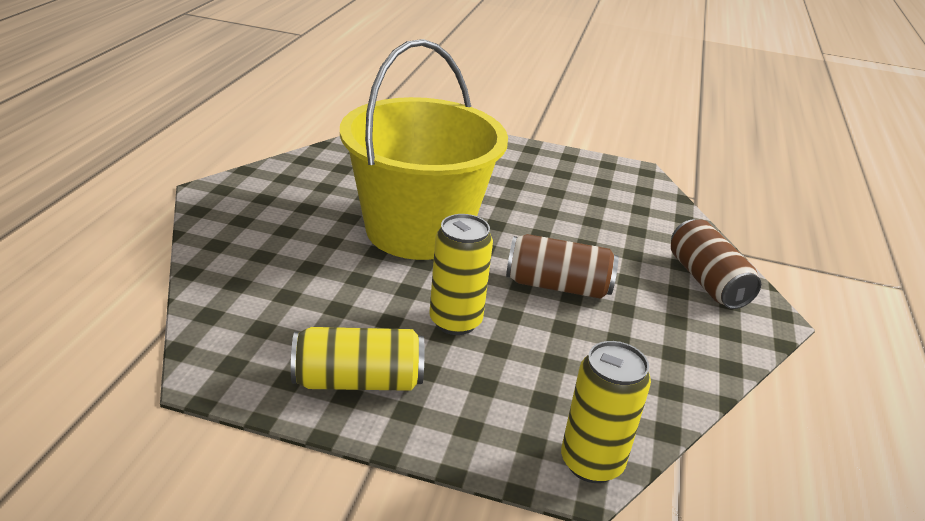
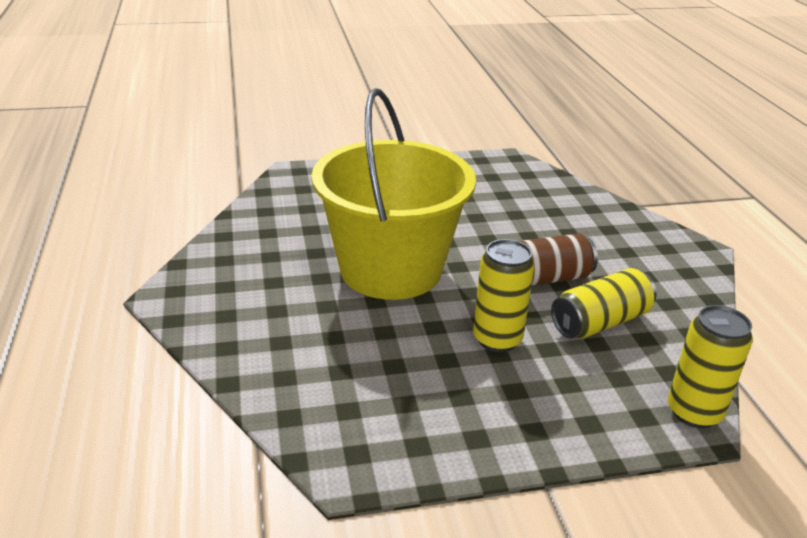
camera: 25 degrees left, 0 degrees up
(358, 381) = (473, 422): yellow can -> yellow can (600, 322)
(707, 281) = (637, 236): brown can -> none

